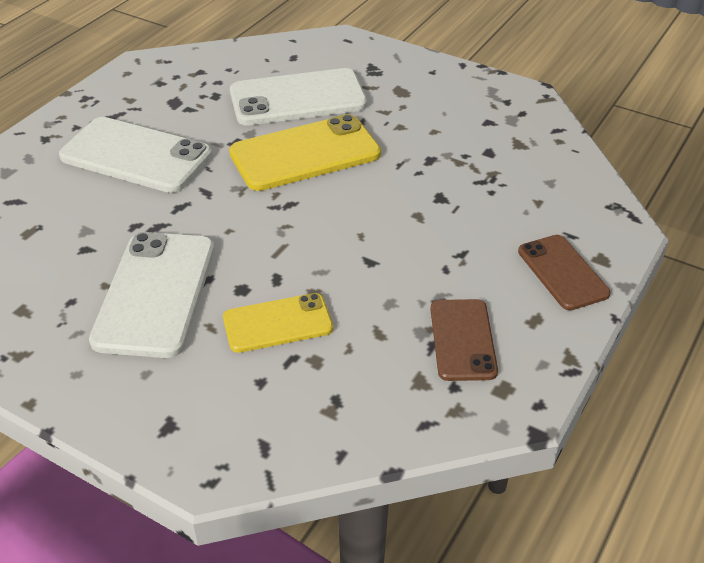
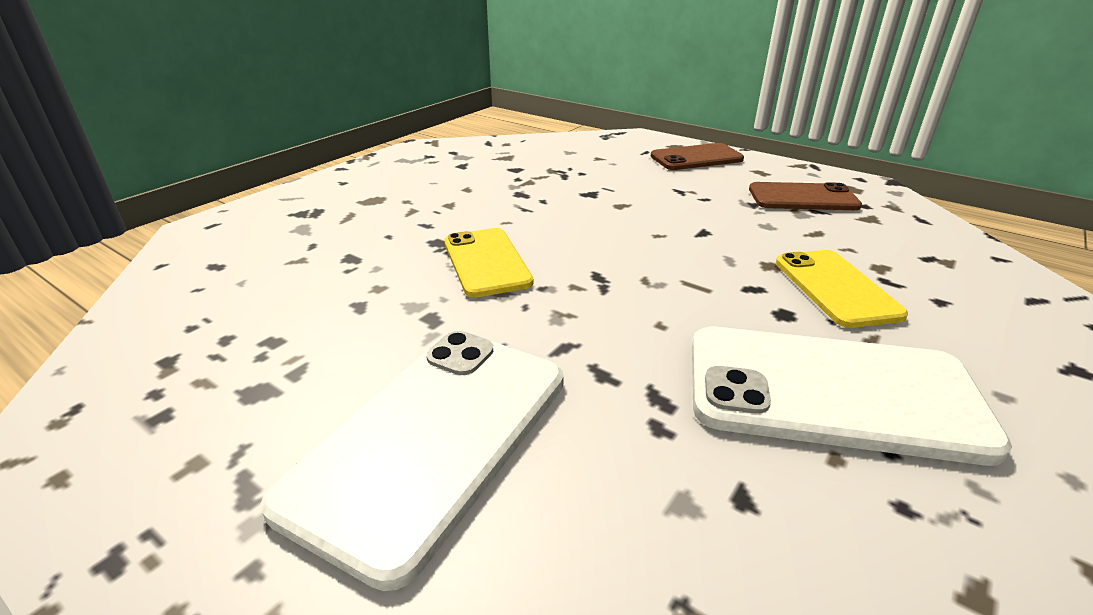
camera: 85 degrees left, 10 degrees down
(298, 98) = (340, 264): white phone -> none
(305, 154) = (486, 262): yellow phone -> yellow phone, size x0.61

